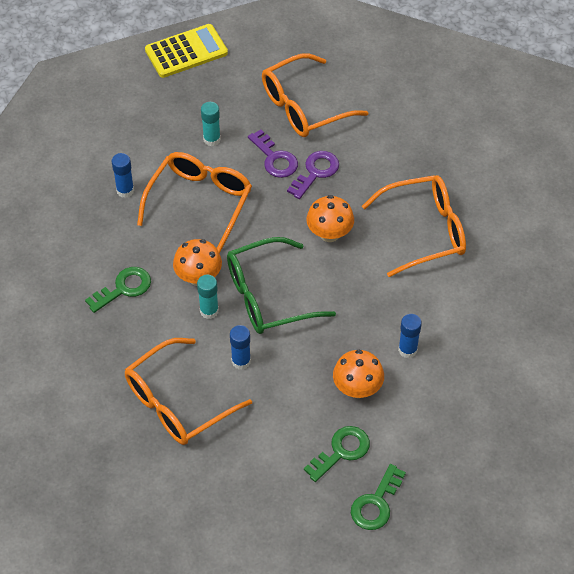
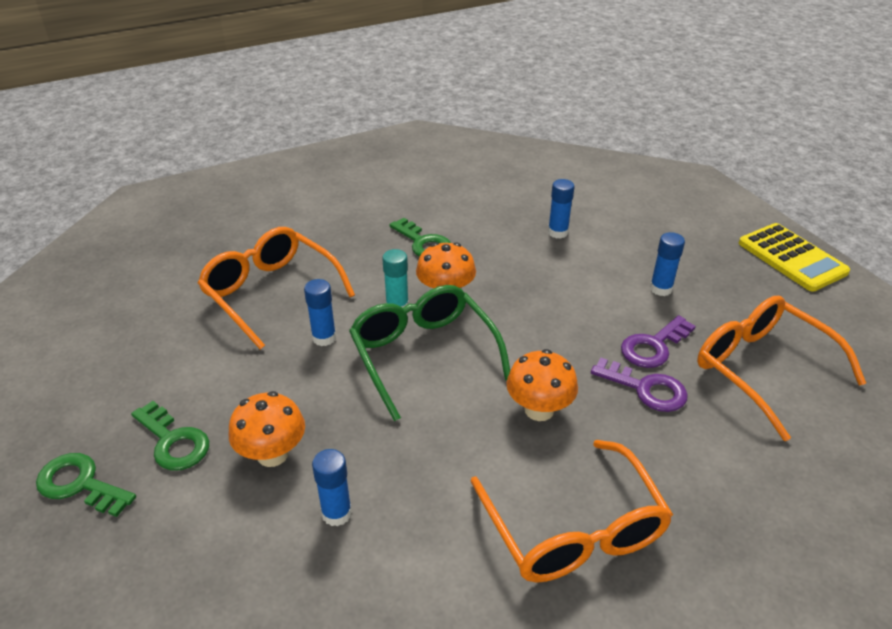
camera: 85 degrees right, 15 degrees down
(199, 203) = (557, 287): orange glasses -> none
(211, 139) = (660, 289): turquoise glue stick -> blue glue stick

